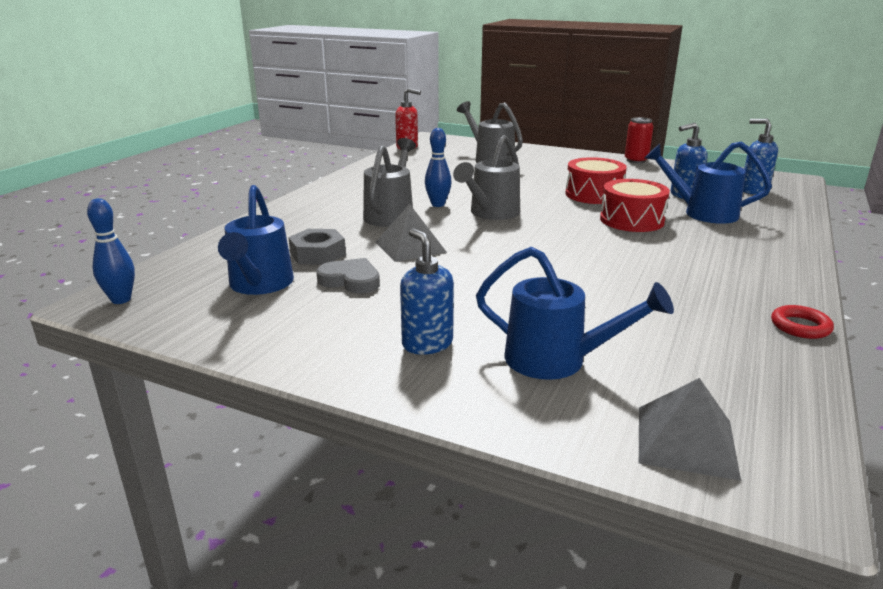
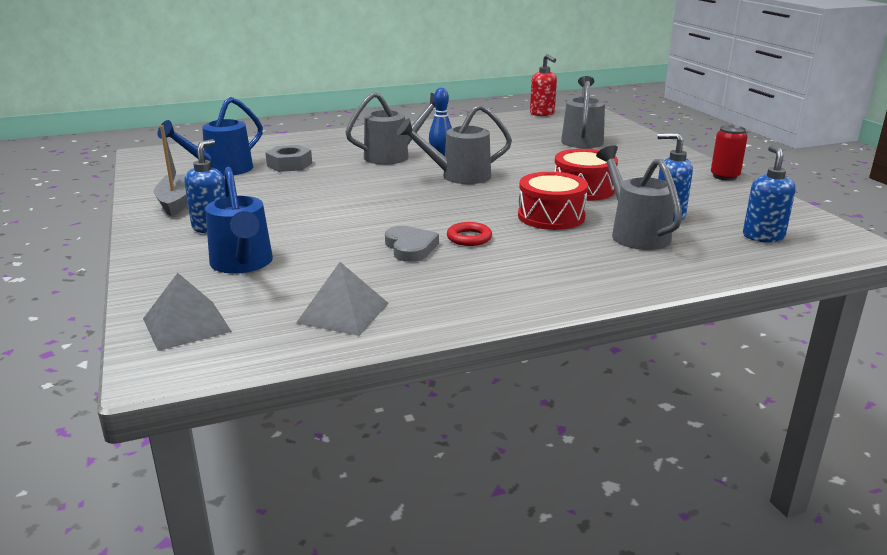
camera: 45 degrees right, 0 degrees up
(121, 300) = (157, 155): blue bowling pin -> none
(309, 338) = (176, 202): none -> grey boat
(351, 280) = (266, 184): grey heart -> grey heart (410, 247)
(410, 247) = (347, 178): grey pyramid -> grey pyramid (343, 313)
(702, 213) = (635, 233): blue watering can -> grey watering can
(800, 326) = (436, 323): red ring -> red ring (469, 238)

